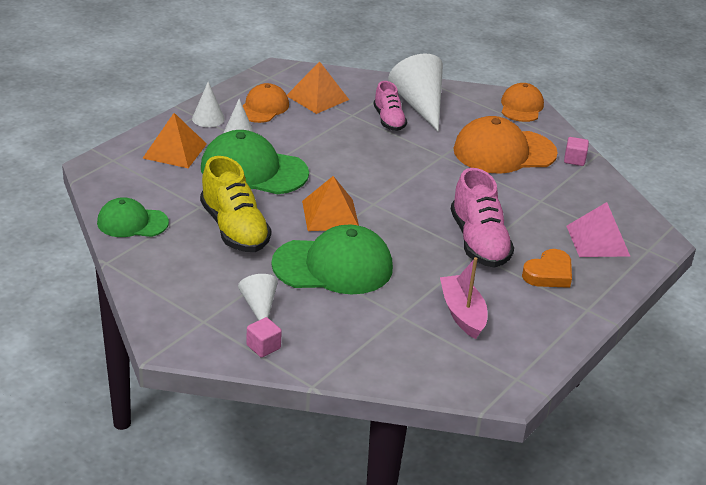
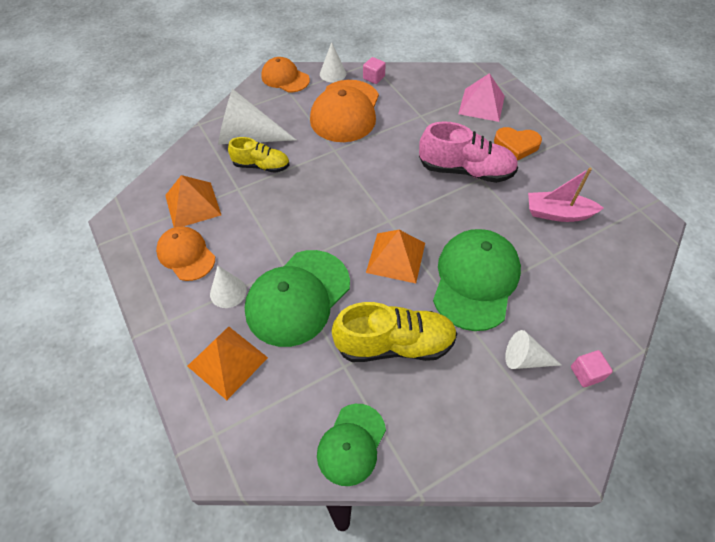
camera: 65 degrees left, 20 degrees up
(208, 118) = (179, 311): white cone -> white cone (333, 74)
(389, 120) = (261, 166): pink shoe -> yellow shoe
(548, 274) = (516, 145): orange heart -> orange heart turned 120 degrees clockwise

